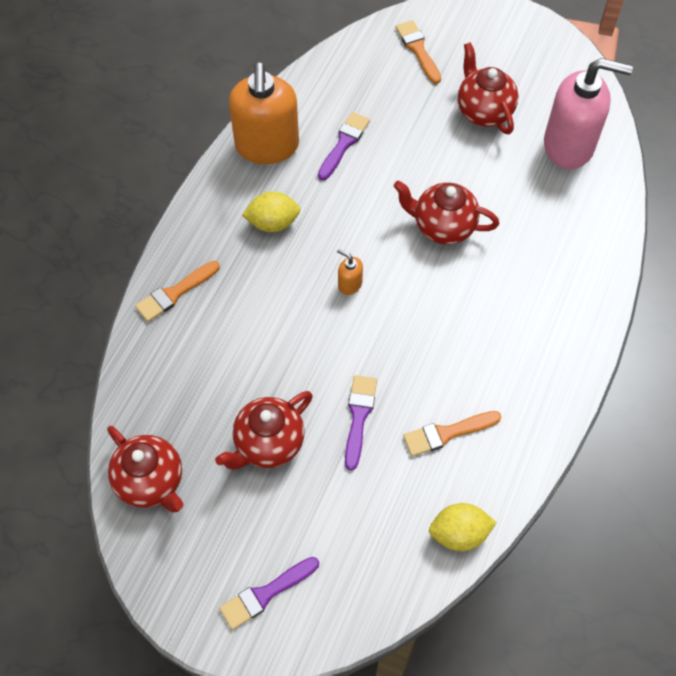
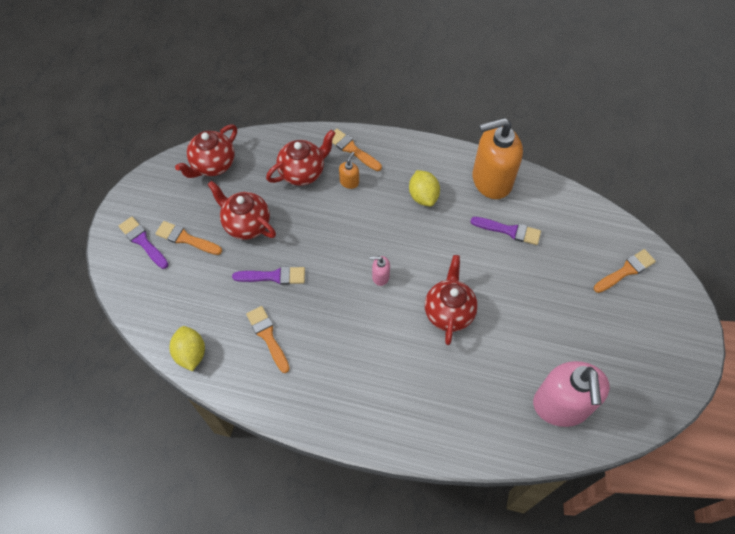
camera: 80 degrees right, 0 degrees up
(274, 530) = (186, 239): none -> orange brush
(349, 284) = (381, 254): orange soap dispenser -> orange soap dispenser (349, 182)
(382, 291) = (380, 276): none -> pink soap dispenser
(483, 111) = (576, 330): red teapot -> red teapot (303, 172)

